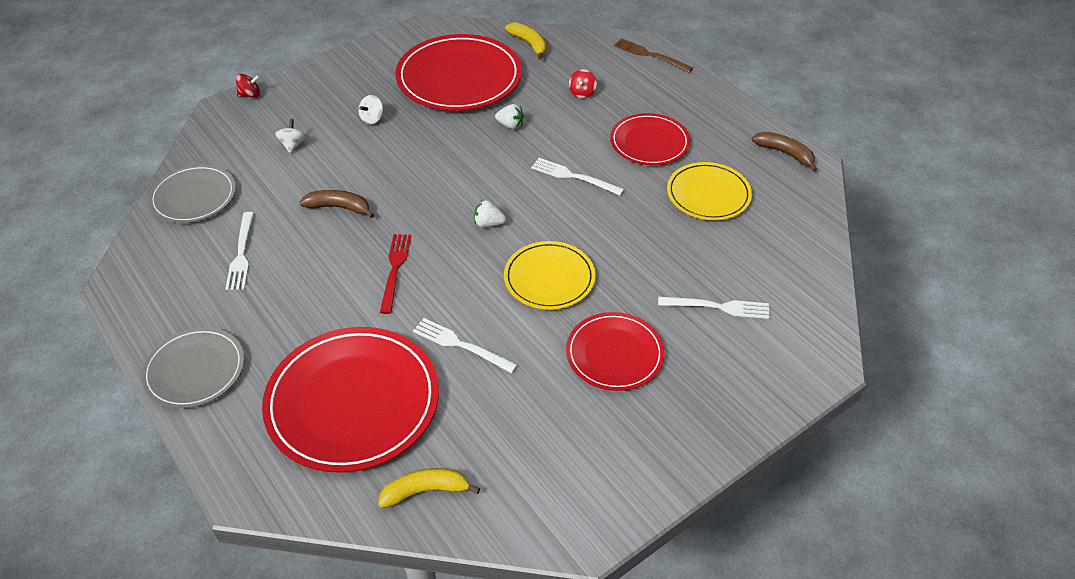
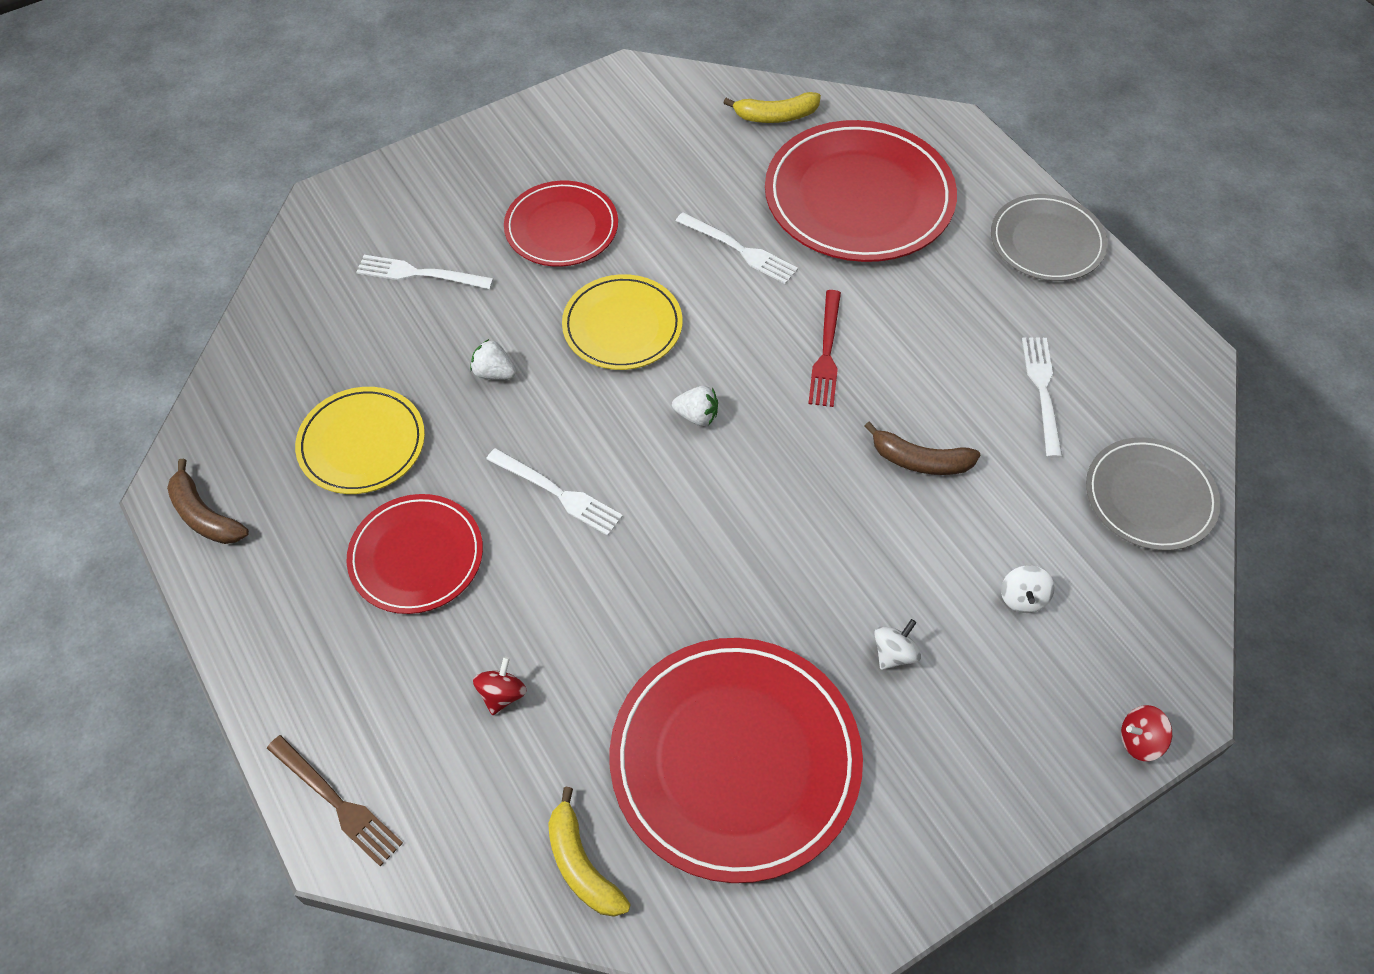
camera: 175 degrees left, 10 degrees up
(510, 125) = (646, 616): white strawberry -> white strawberry (494, 373)

